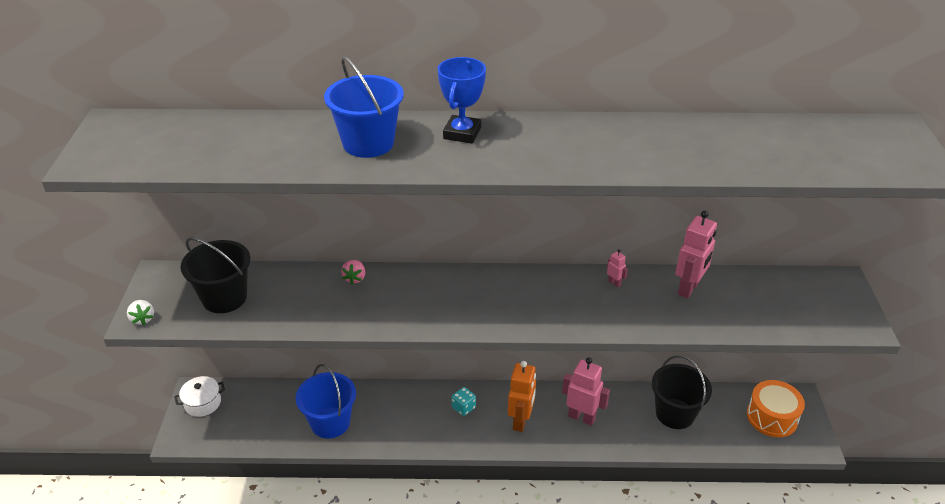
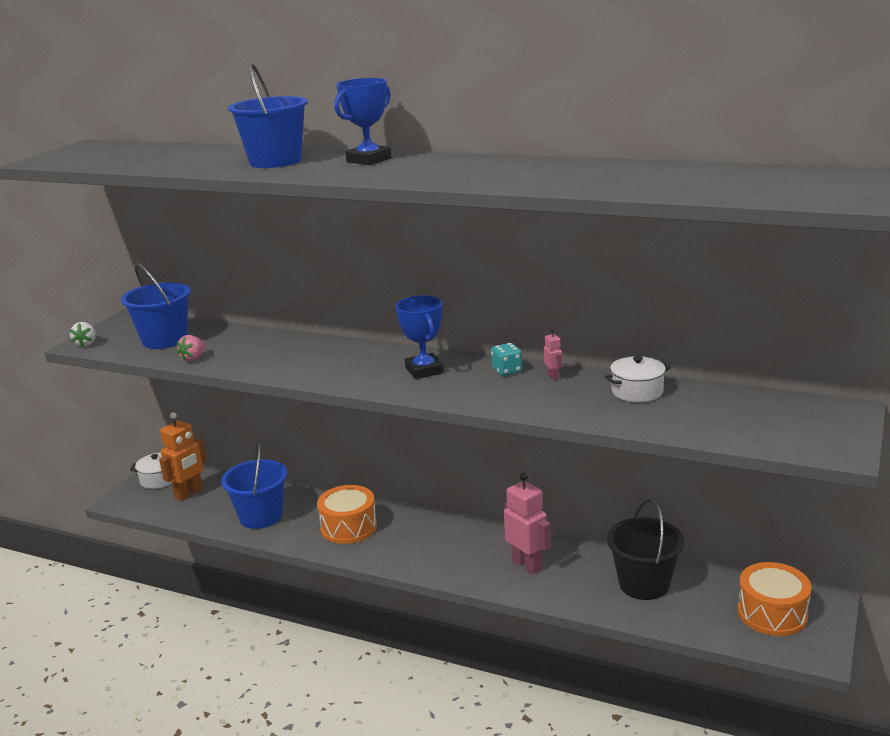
camera: 25 degrees right, 15 degrees down
(224, 298) = (165, 340): black bucket -> blue bucket
(355, 278) = (291, 341): pink strawberry -> pink strawberry (193, 358)
(416, 415) = (349, 527): none -> orange drum
(463, 407) = (402, 530): turquoise dice -> turquoise dice (507, 371)
(504, 295) = (424, 370): none -> blue trophy
(521, 421) = (455, 554): orange robot -> orange robot (189, 494)
(688, 288) = (637, 391): pink robot -> white pot

